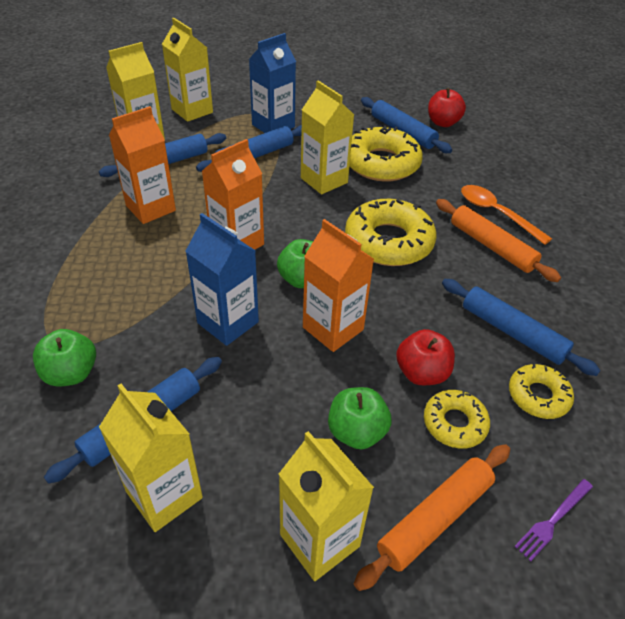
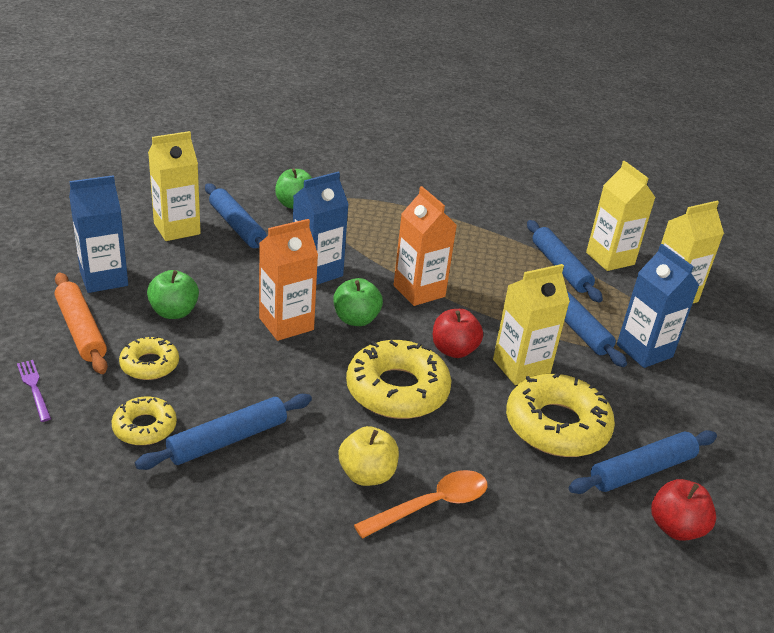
camera: 100 degrees right, 10 degrees down
(151, 208) = (482, 251): orange carton -> none
(319, 540) = (104, 278): yellow carton -> blue carton
(421, 373) = (211, 361): red apple -> red apple (454, 350)
(491, 246) = (367, 474): orange rolling pin -> yellow apple

